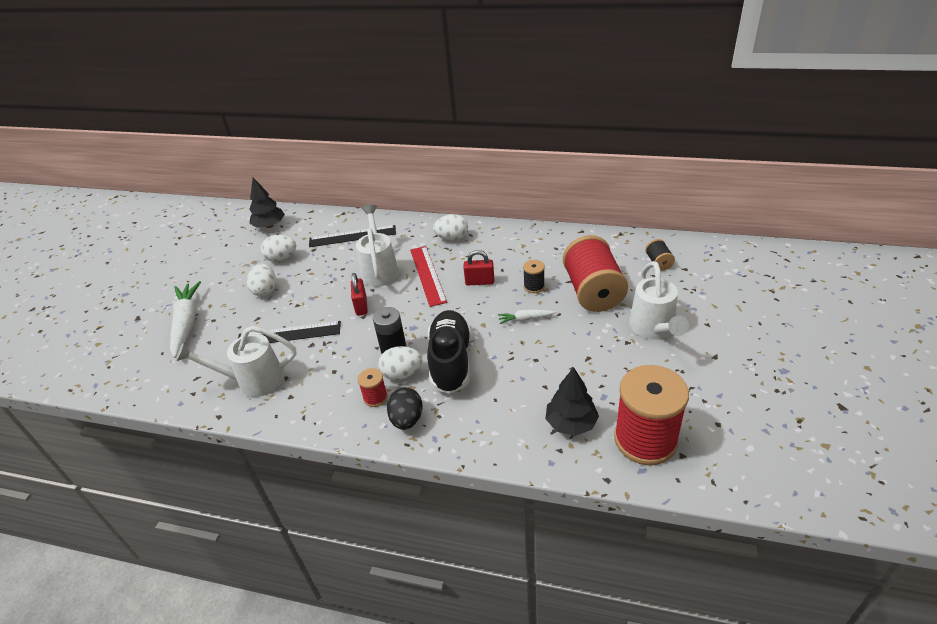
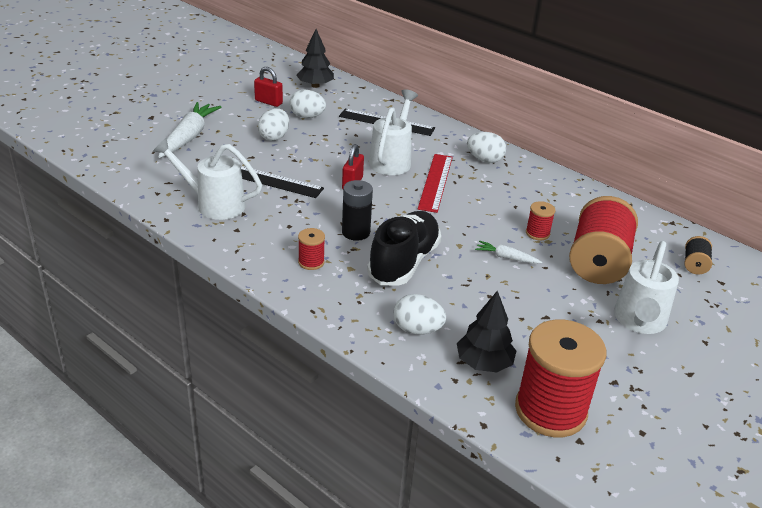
camera: 20 degrees right, 5 degrees down
(402, 374) = (350, 253): white egg -> white egg (417, 329)
(407, 419) = (327, 291): black egg -> none
(479, 282) = (484, 208): red padlock -> red padlock (268, 102)
(534, 286) = (537, 233): black spool -> red spool

